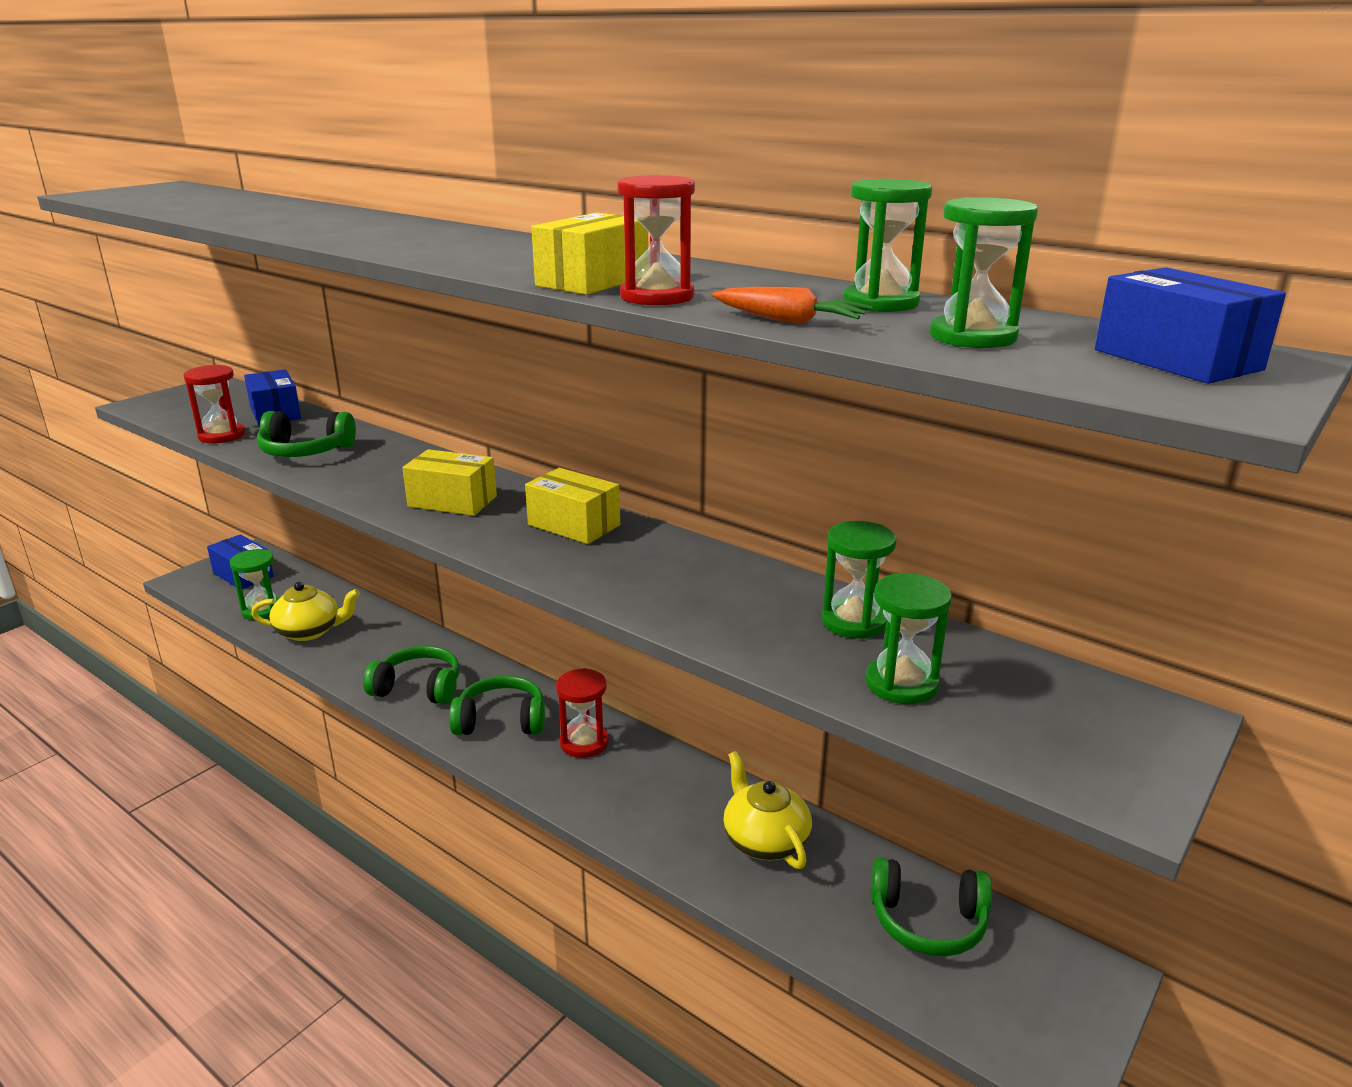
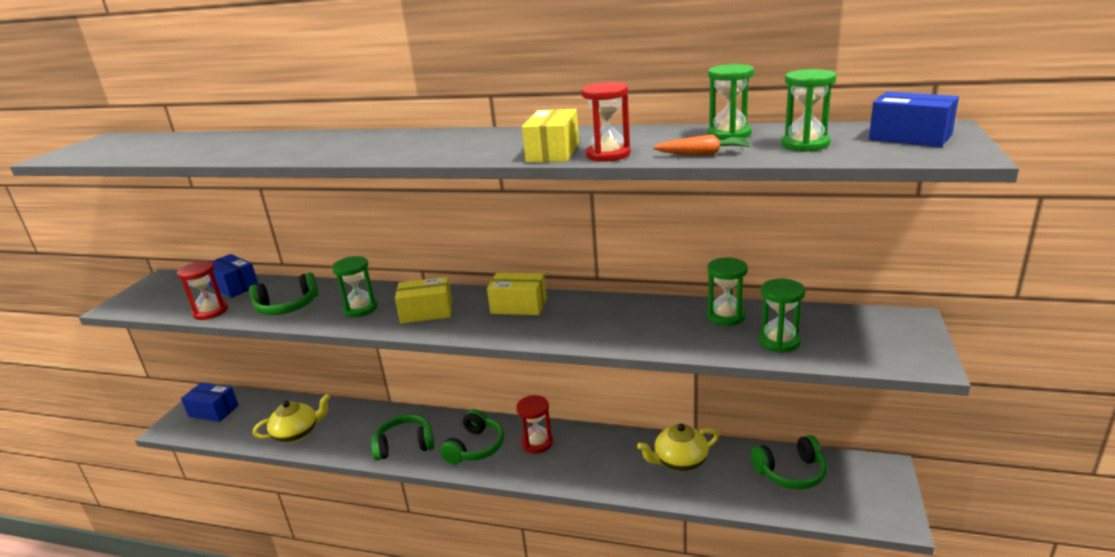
camera: 20 degrees left, 0 degrees up
(262, 610) = (249, 430): green hourglass -> green hourglass (360, 309)
(501, 721) = (475, 447): green headphones -> green headphones turned 135 degrees clockwise
(764, 840) = (679, 461): yellow teapot -> yellow teapot turned 60 degrees counterclockwise

